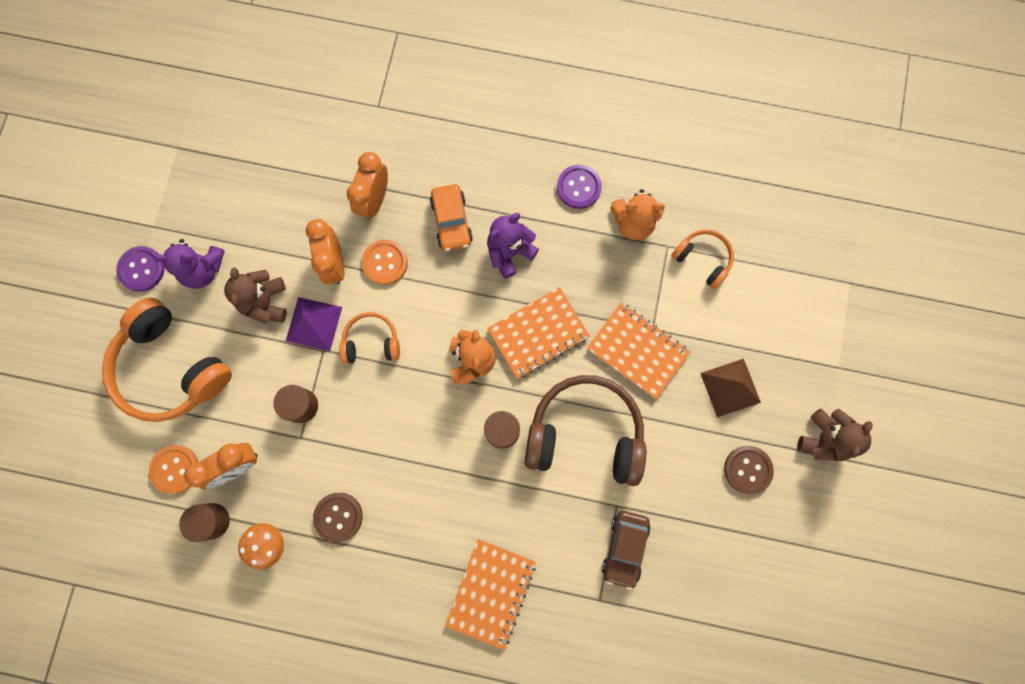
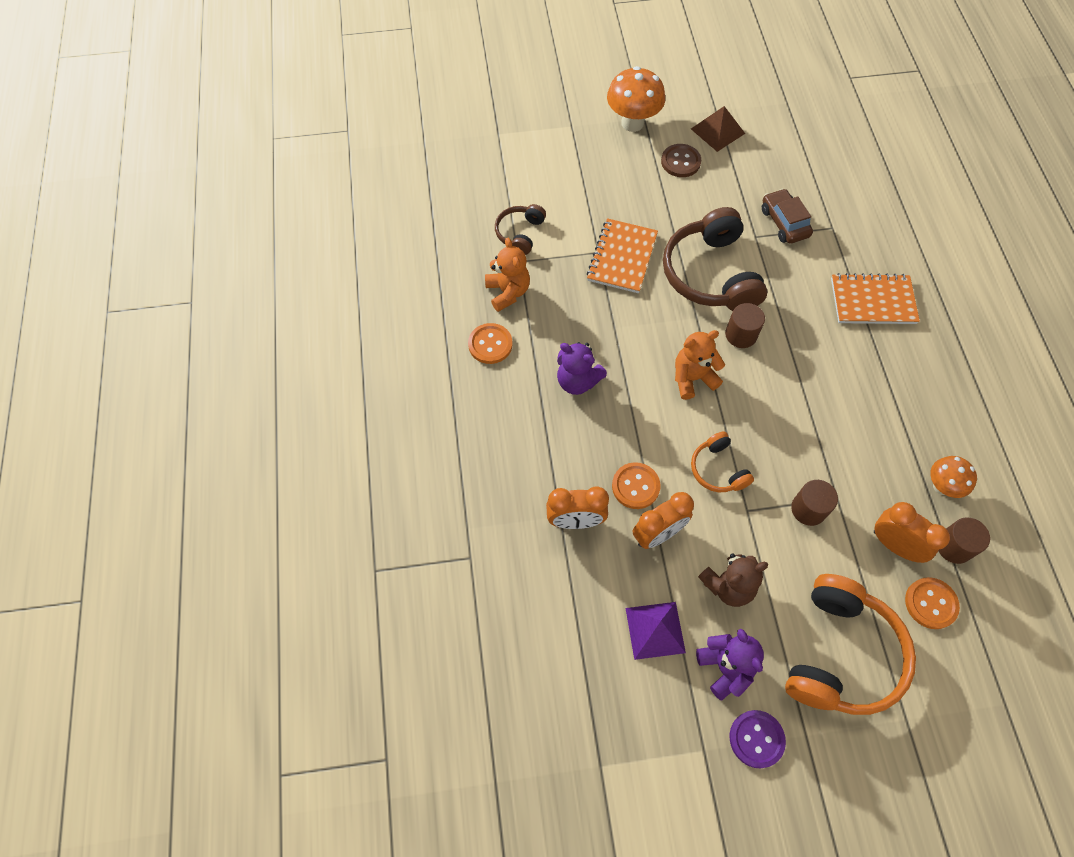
camera: 110 degrees left, 15 degrees down
(314, 324) = (726, 529): purple pyramid -> purple pyramid (655, 630)
(338, 517) = (885, 438): brown button -> none
(451, 221) = (568, 441): orange car -> none
(538, 333) = (642, 334): orange notebook -> none
(578, 187) = (490, 344): purple button -> orange button
(624, 548) = (784, 222): brown car -> brown car turned 105 degrees counterclockwise
(703, 259) = (520, 233): orange headphones -> brown headphones
(730, 387) = (621, 188): brown pyramid -> brown pyramid (717, 131)
(823, 439) = (632, 123): brown teddy bear -> orange mushroom

